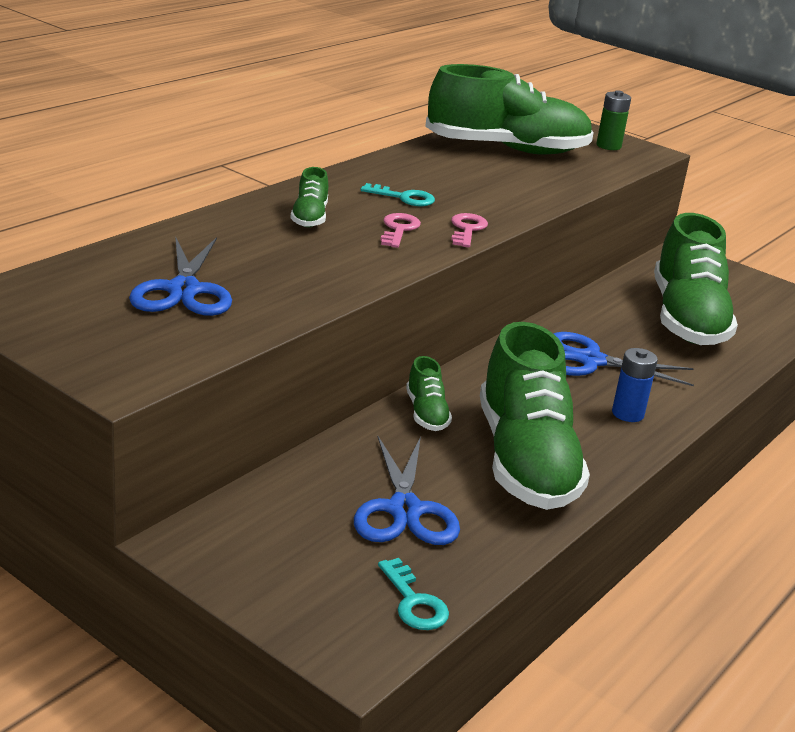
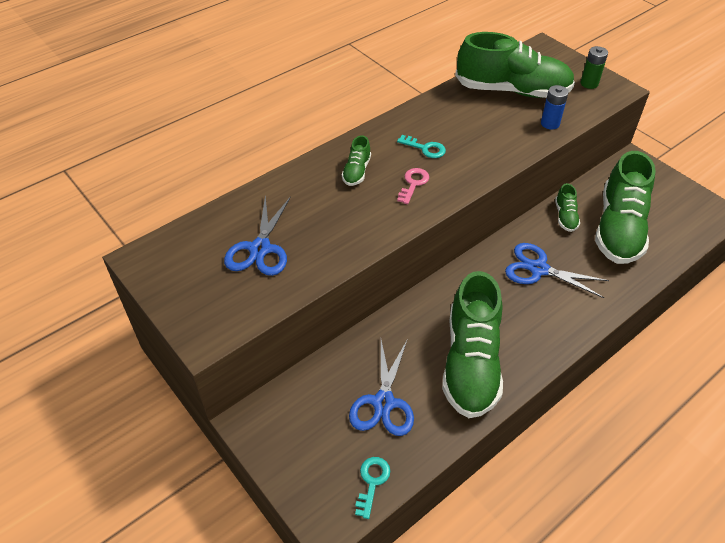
camera: 15 degrees right, 20 degrees up
(414, 602) = (372, 482): turquoise key -> turquoise key turned 150 degrees counterclockwise
(426, 413) = (416, 316): green shoe -> green shoe (565, 216)
(467, 229) = (460, 183): pink key -> none
(627, 414) = (551, 321): blue battery -> blue battery (550, 123)

